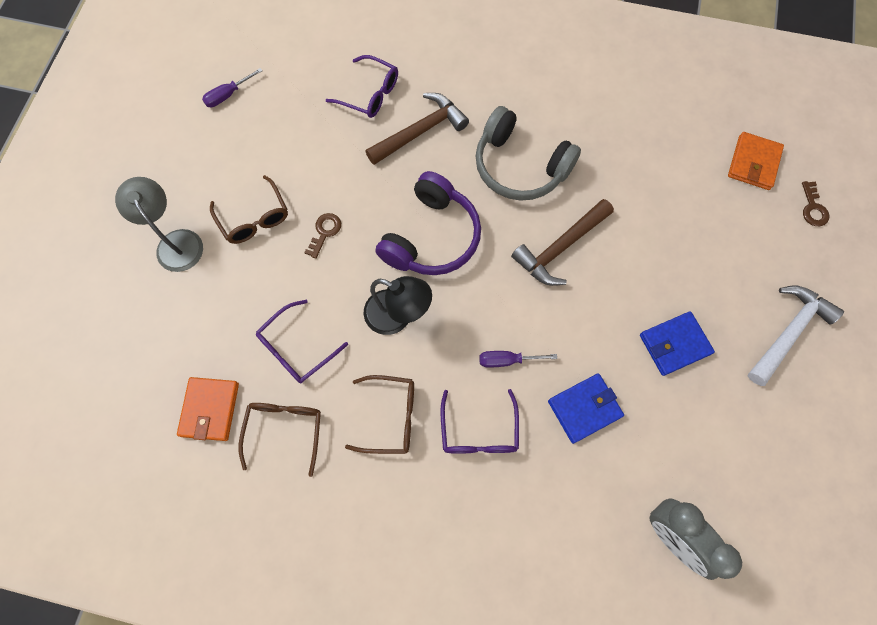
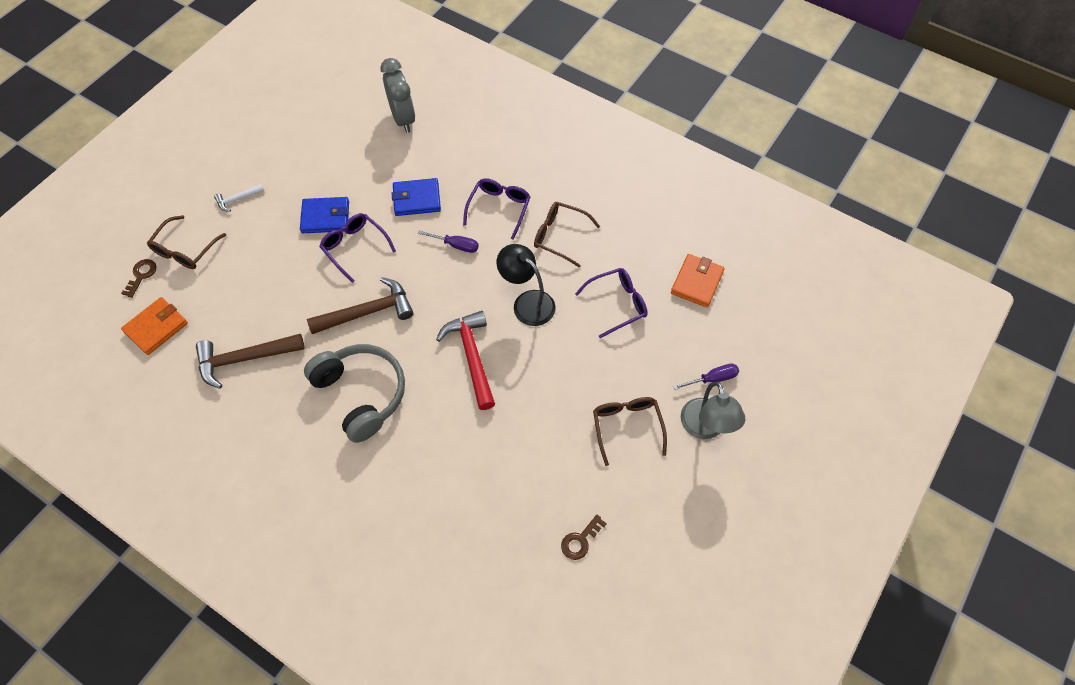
camera: 160 degrees left, 10 degrees down
(227, 95) = (624, 579): purple screwdriver -> purple screwdriver (713, 379)
(285, 430) = (642, 251): brown glasses -> brown glasses (185, 250)
(324, 232) = (565, 392): brown key -> brown key (580, 540)
(370, 94) = (470, 525): purple glasses -> purple glasses (354, 247)
(420, 131) = (436, 463): brown hammer -> brown hammer (244, 359)
(431, 237) = (472, 356): purple headphones -> red hammer
(788, 332) = (237, 199): white hammer -> white hammer, size x0.50

